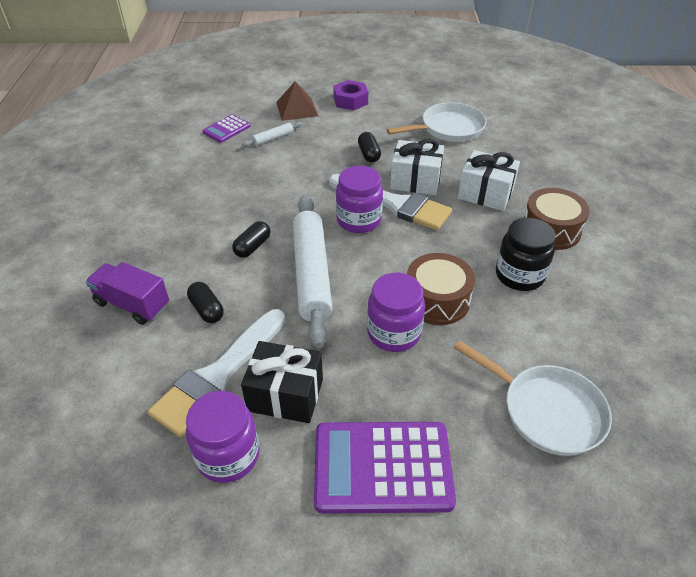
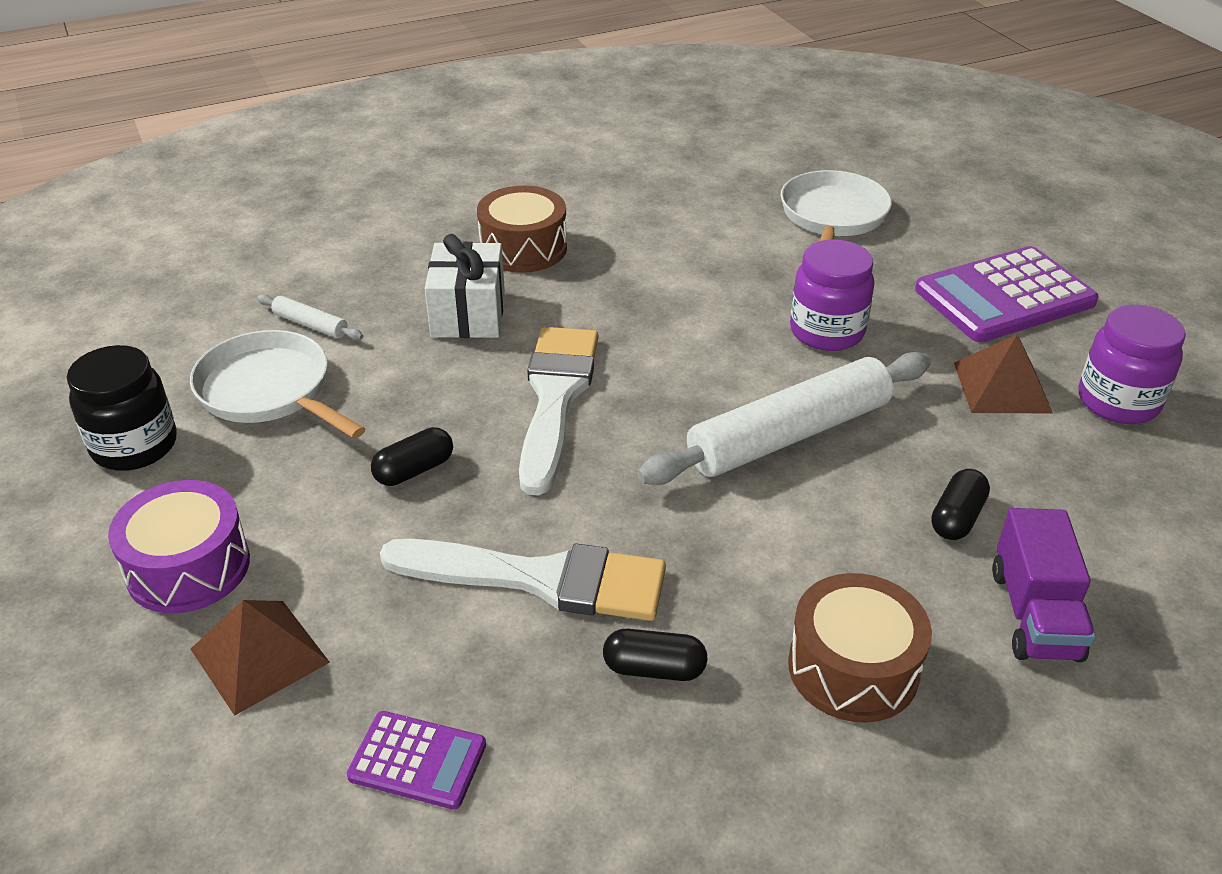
camera: 115 degrees left, 5 degrees down
(218, 375) = (1040, 455): white brush -> white brush (541, 579)
(252, 247) = (785, 525): black capsule -> black capsule (654, 668)
(273, 138) = (419, 645): white rolling pin -> white rolling pin (310, 324)
(285, 395) = (1002, 387): black gift -> brown pyramid
(350, 101) = (188, 567): purple nut -> purple drum
(359, 220) = (626, 425): purple jar -> none
(382, 467) = (1004, 296): purple calculator -> purple calculator turned 90 degrees clockwise
(415, 181) = (473, 391): white gift -> none
(437, 300) = (739, 311): brown drum -> brown drum (853, 668)
(519, 275) = (638, 259): black jar -> black jar (135, 446)

